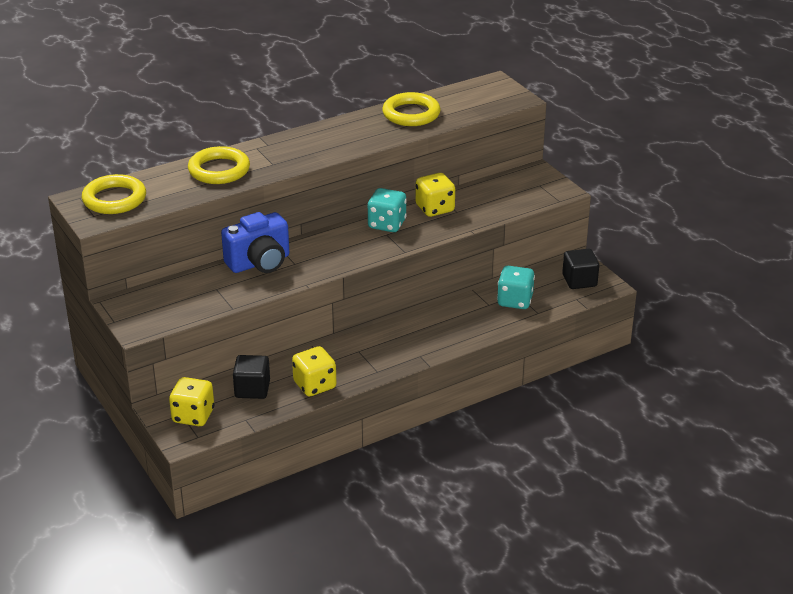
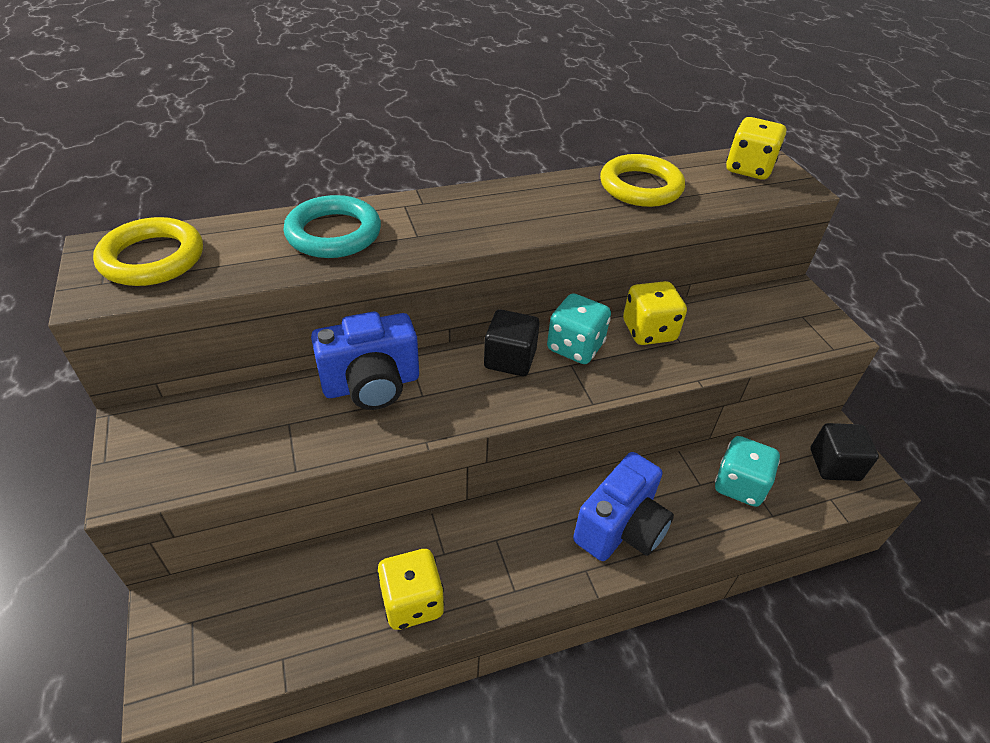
camera: 10 degrees right, 10 degrees up
(193, 416) = (207, 631): yellow dice -> yellow dice (748, 169)
(219, 170) = (333, 233): yellow ring -> turquoise ring
(252, 389) = (317, 589): black cube -> black cube (510, 359)
(438, 333) = (620, 528): none -> blue camera

